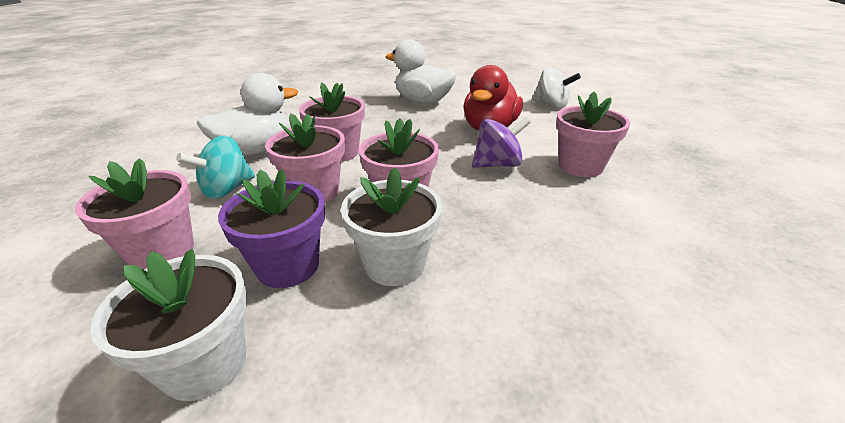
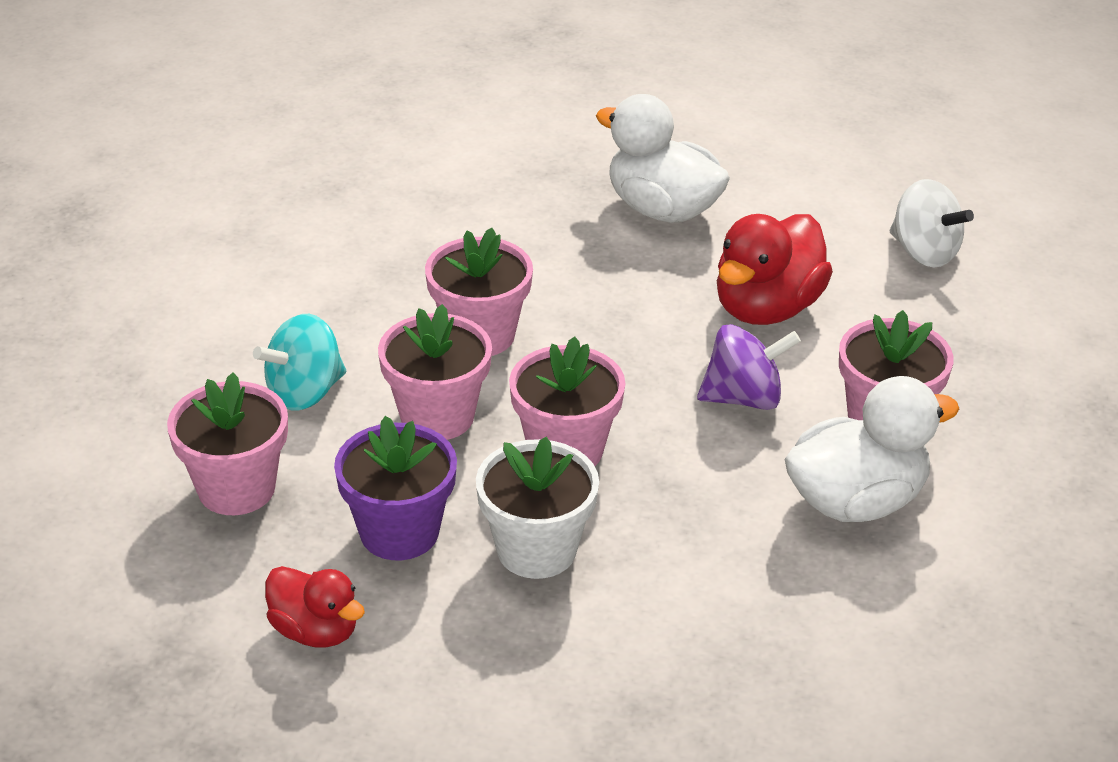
camera: 10 degrees right, 5 degrees up
(205, 364) = (315, 631): white flower pot -> red duck
(256, 150) = (341, 311): white duck -> white duck (856, 501)

